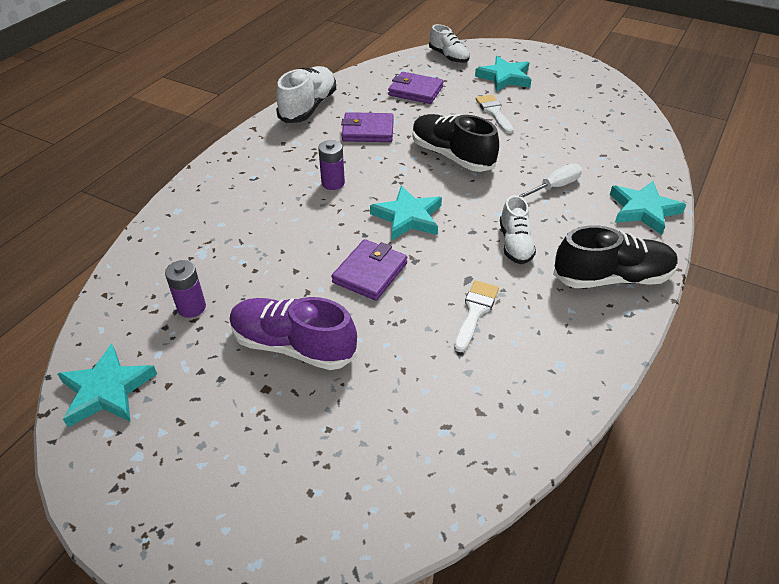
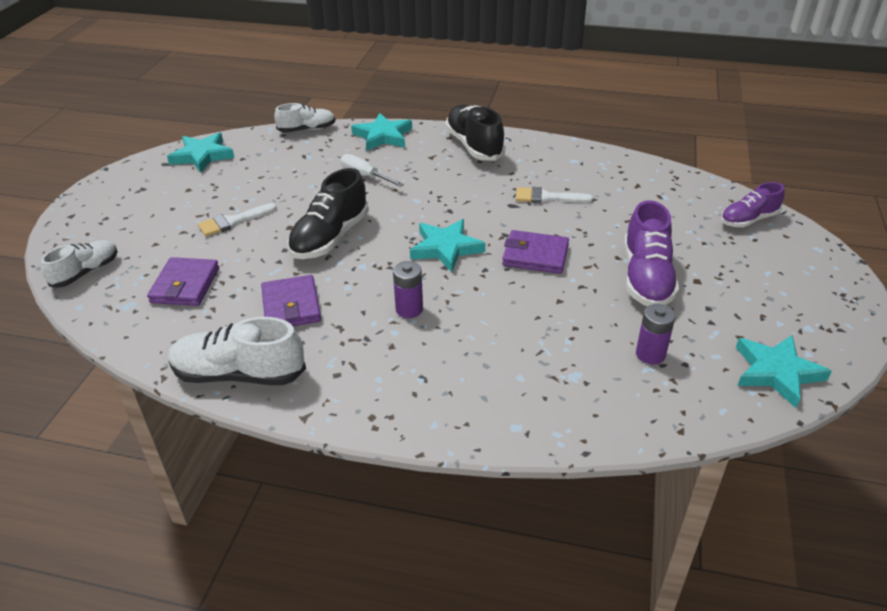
camera: 105 degrees left, 5 degrees down
(354, 509) = (748, 220): none -> purple shoe
(504, 77) = (148, 223): turquoise star -> turquoise star (202, 156)
(515, 244) = (456, 188): white shoe -> white shoe (307, 129)

